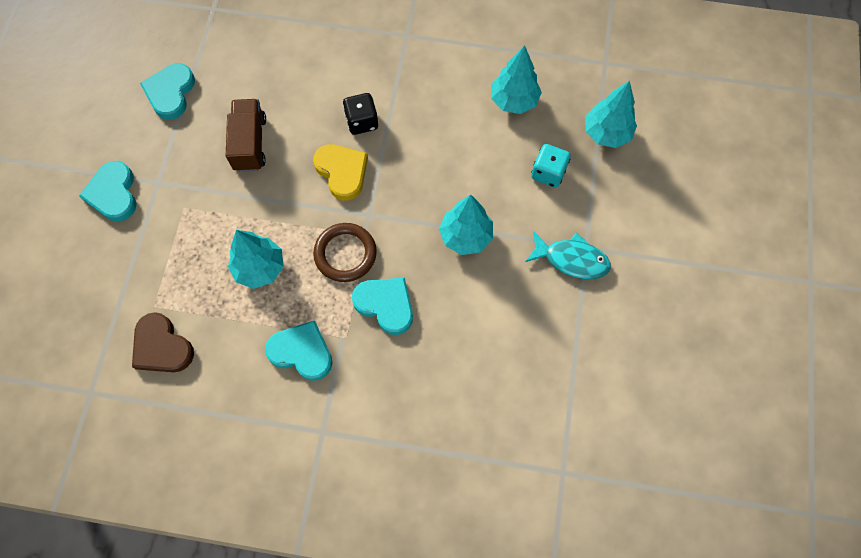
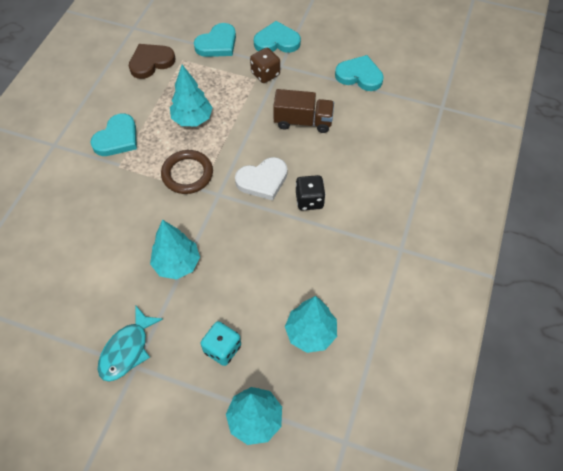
camera: 100 degrees right, 10 degrees down
(174, 197) = (265, 74): none -> brown dice
(342, 172) = (262, 180): yellow heart -> white heart
(385, 305) = (135, 195): turquoise heart -> turquoise heart (217, 44)

